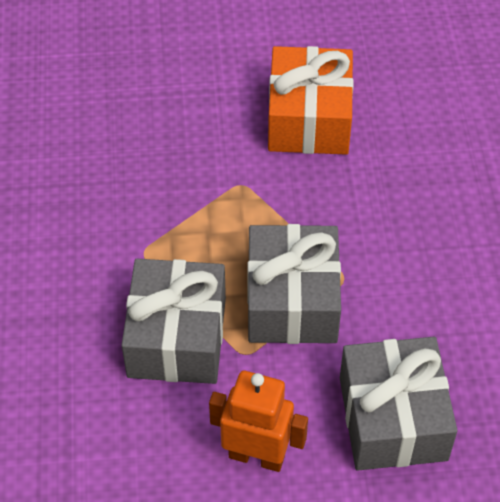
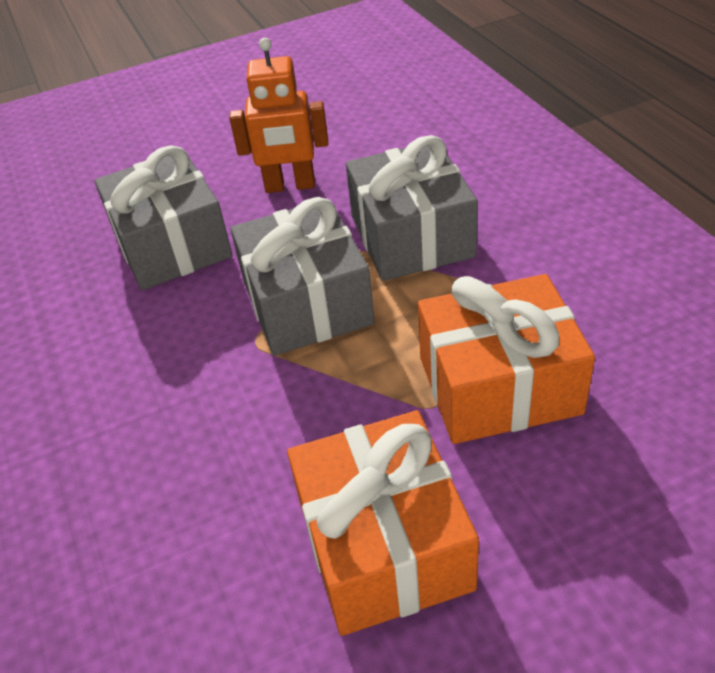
camera: 165 degrees right, 10 degrees down
(192, 183) = (498, 385): none -> orange gift

